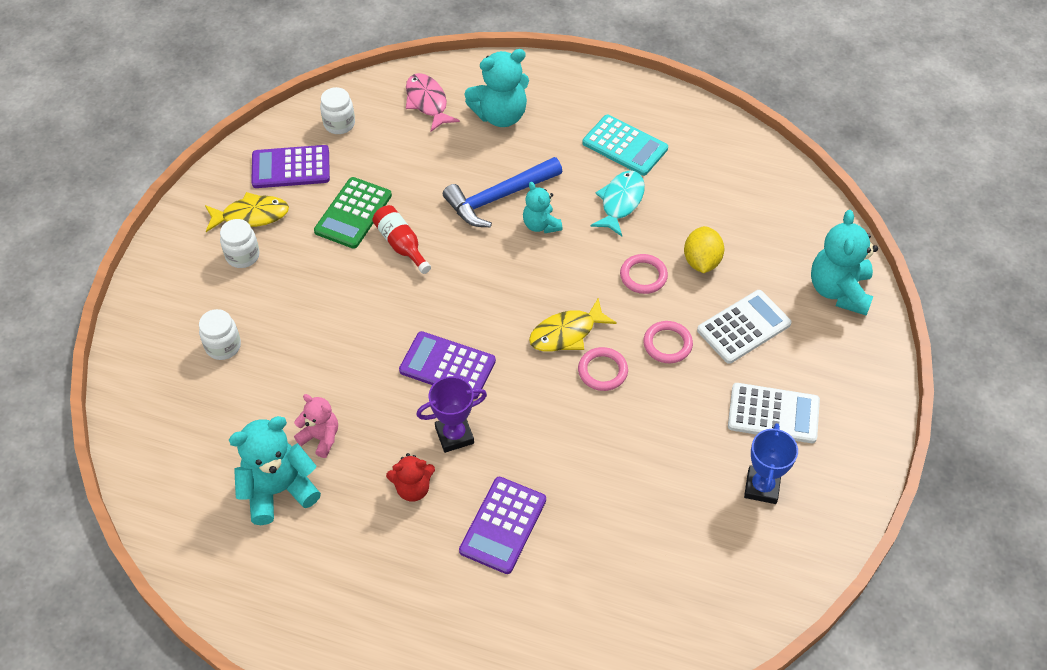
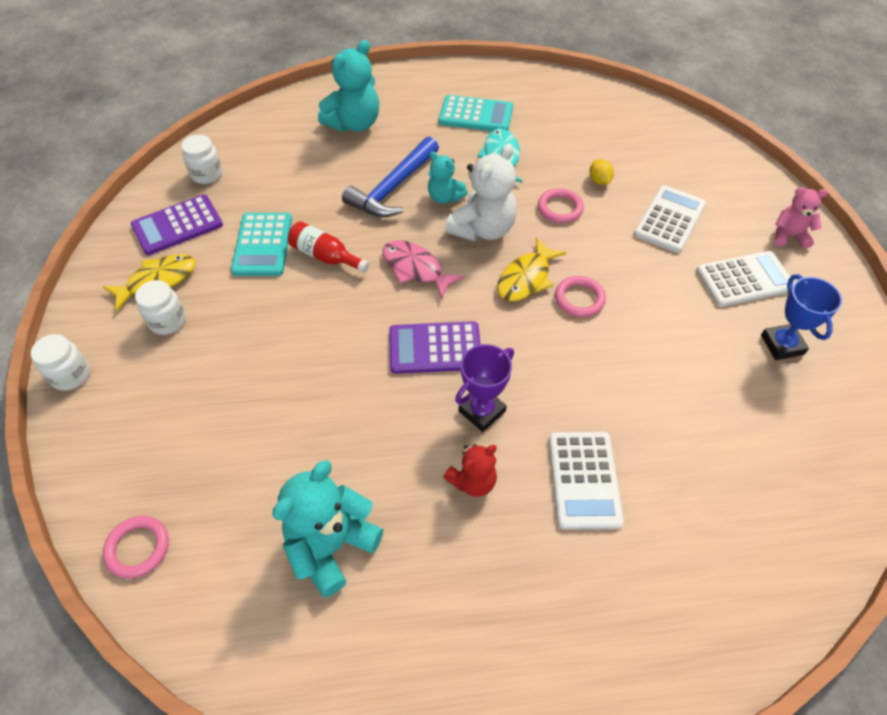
camera: 25 degrees left, 0 degrees up
(223, 346) = (190, 417): white jar -> white jar (71, 375)
(320, 438) = (347, 470): pink teddy bear -> pink teddy bear (789, 236)
(353, 213) = (263, 245): green calculator -> turquoise calculator
(427, 102) = (282, 133): pink fish -> pink fish (416, 269)
(503, 525) = (584, 480): purple calculator -> white calculator
(557, 270) = (483, 229): none -> white teddy bear
(667, 344) = (618, 256): pink ring -> pink ring (138, 548)
(701, 261) = (599, 181): yellow lemon -> yellow lemon, size x0.62
(839, 290) = (721, 166): turquoise teddy bear -> none

